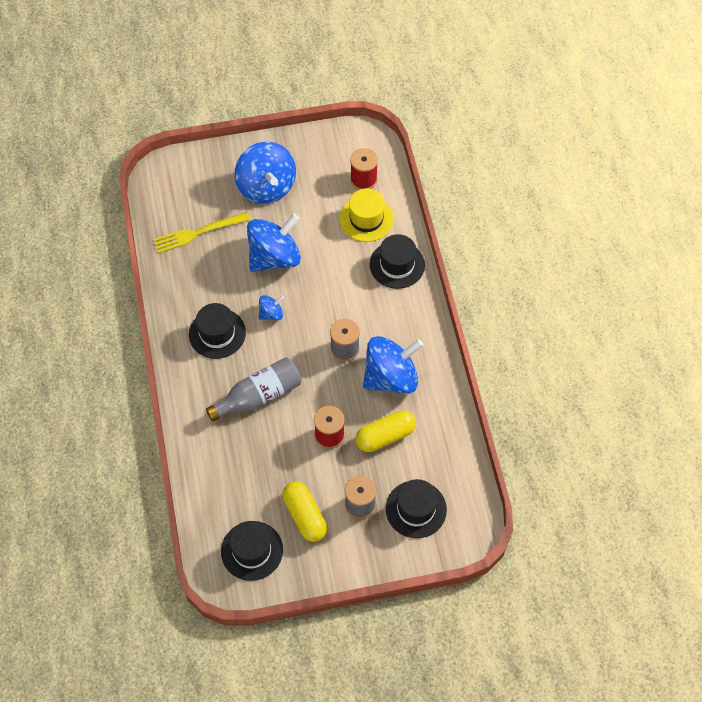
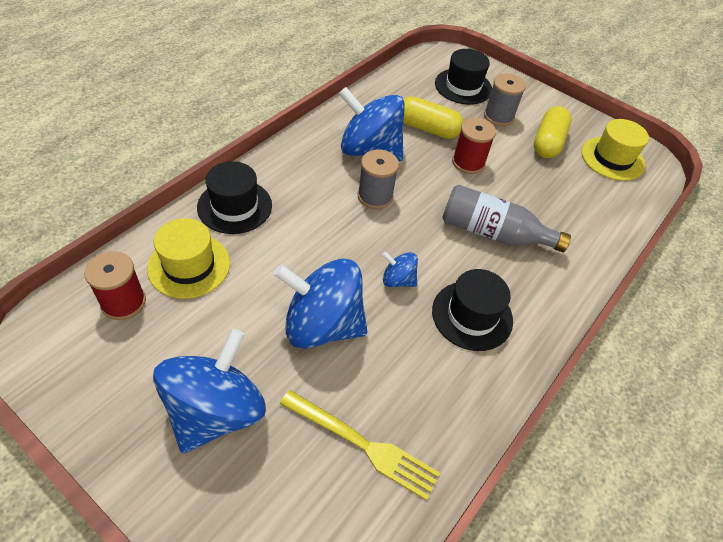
camera: 135 degrees left, 10 degrees down
(252, 550) = (612, 158): black hat -> yellow hat

